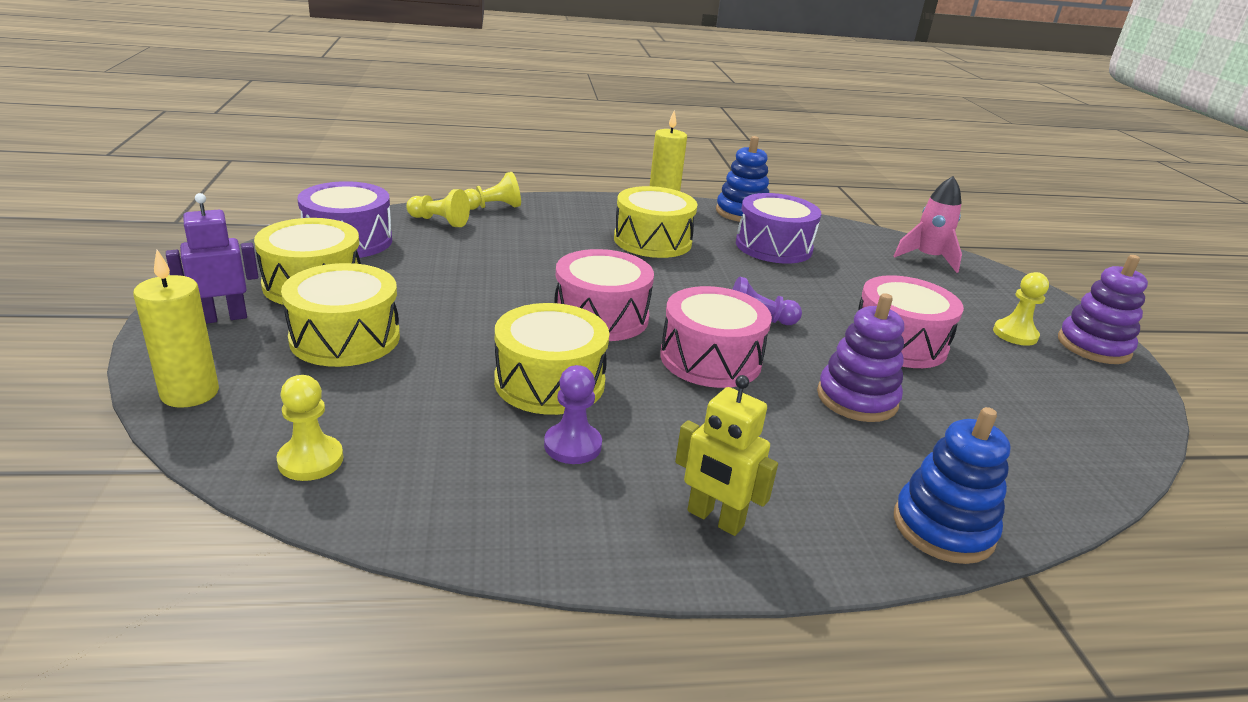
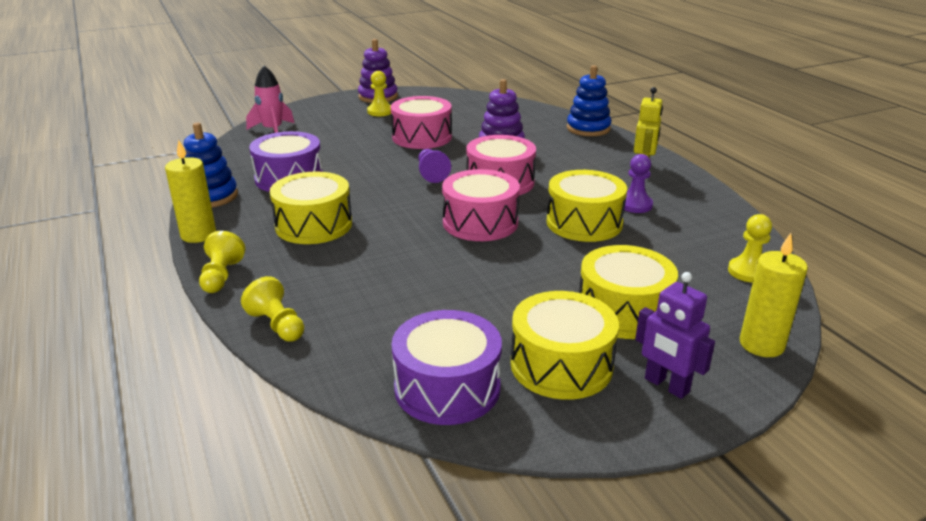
camera: 105 degrees left, 0 degrees up
(439, 221) = (346, 347): yellow pawn -> yellow pawn (221, 276)

